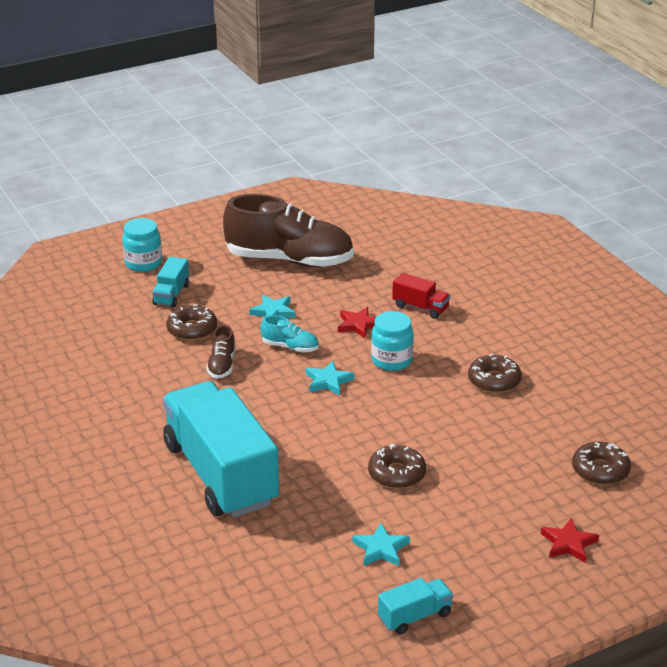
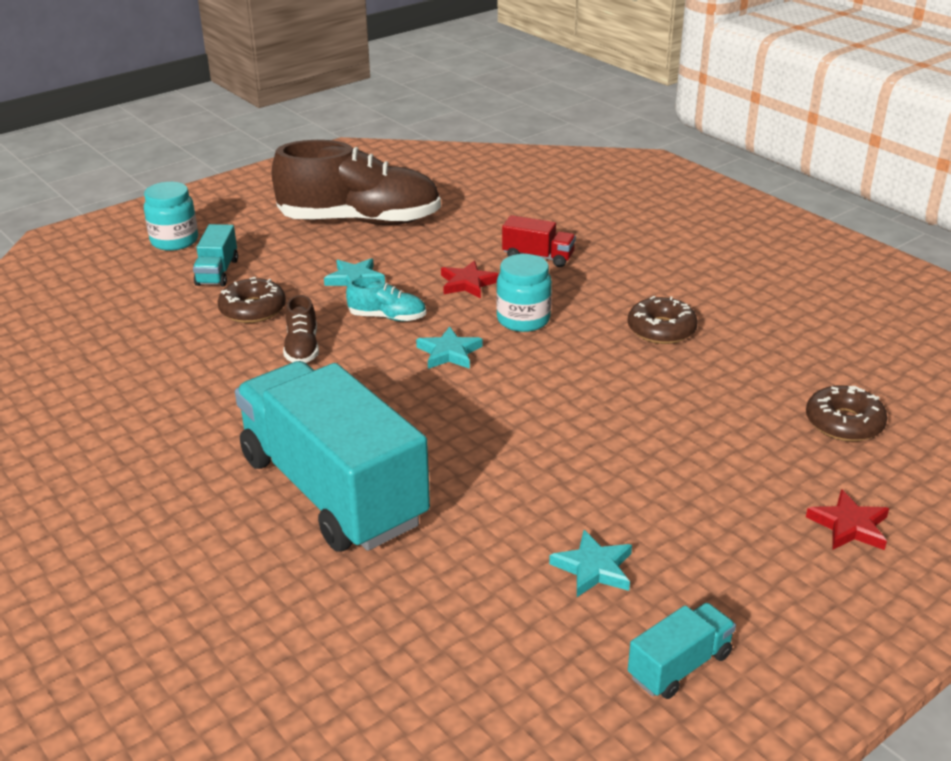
camera: 10 degrees left, 0 degrees up
(396, 474) = (579, 460): brown donut -> none

